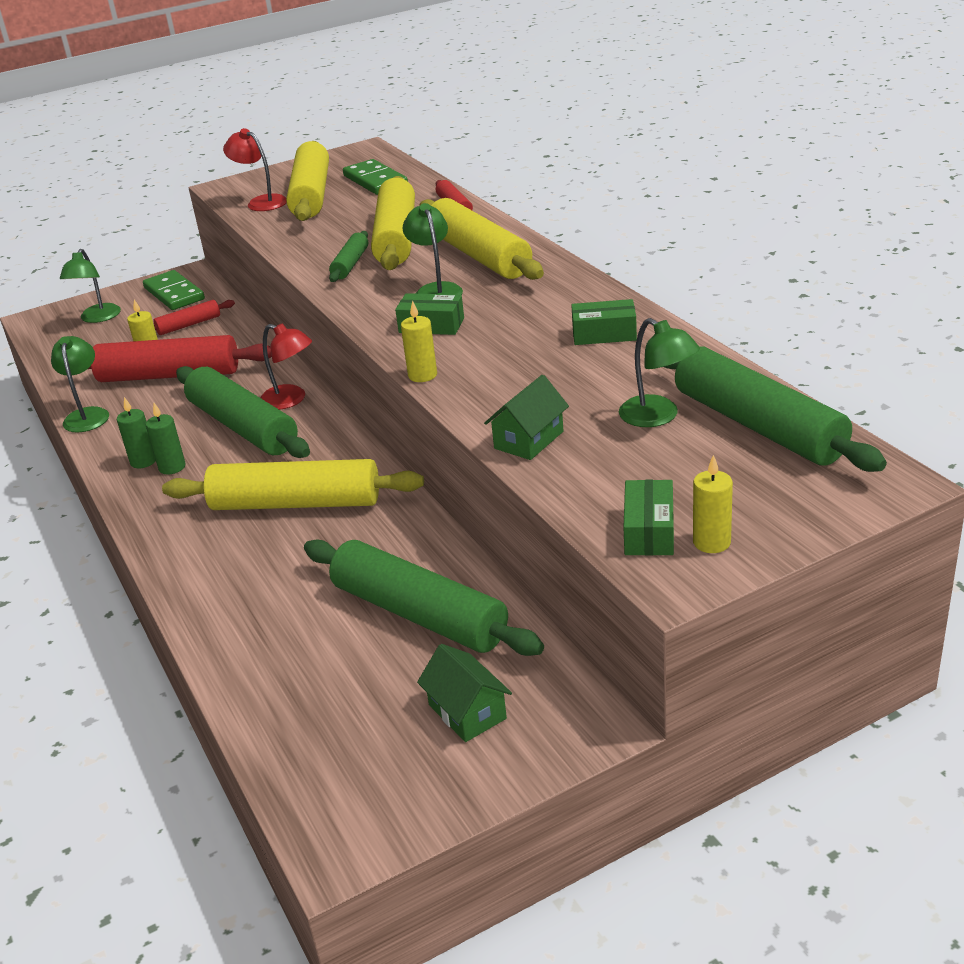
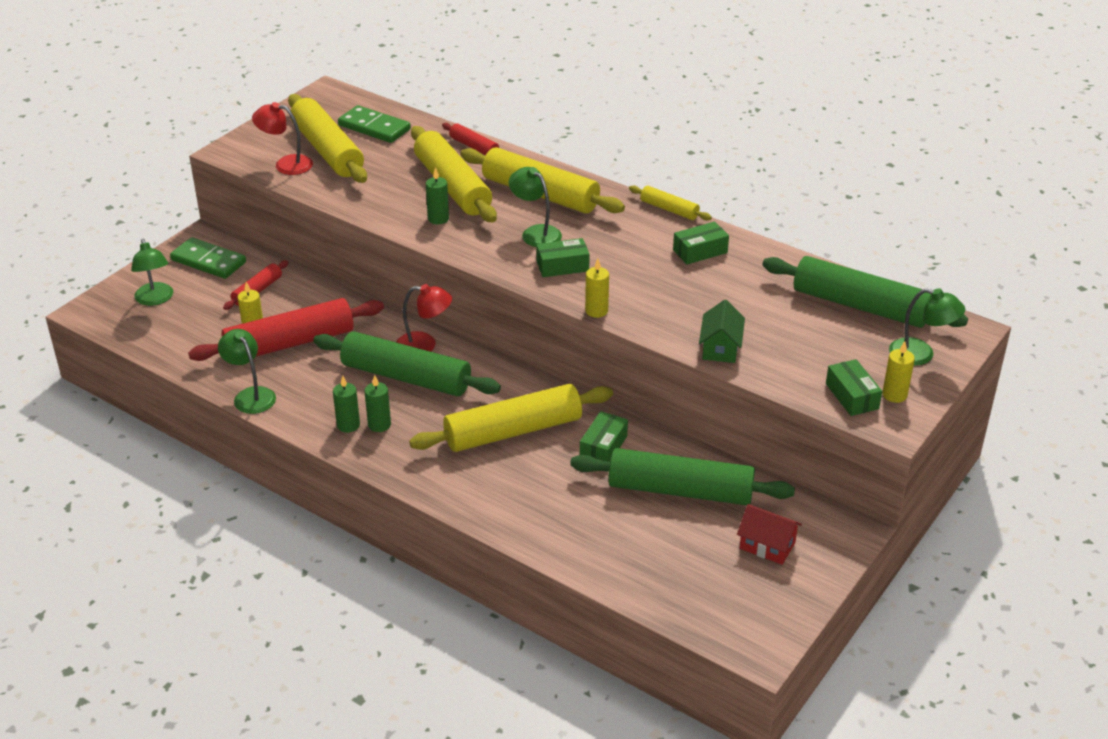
camera: 30 degrees left, 5 degrees up
(350, 264) = (438, 219): green rolling pin -> green candle
(376, 543) = (603, 447): none -> green box
(467, 712) = (767, 546): green house -> red house
(608, 288) = (669, 209): none -> yellow rolling pin
(658, 417) = (791, 312): green lamp -> green lamp (921, 354)

